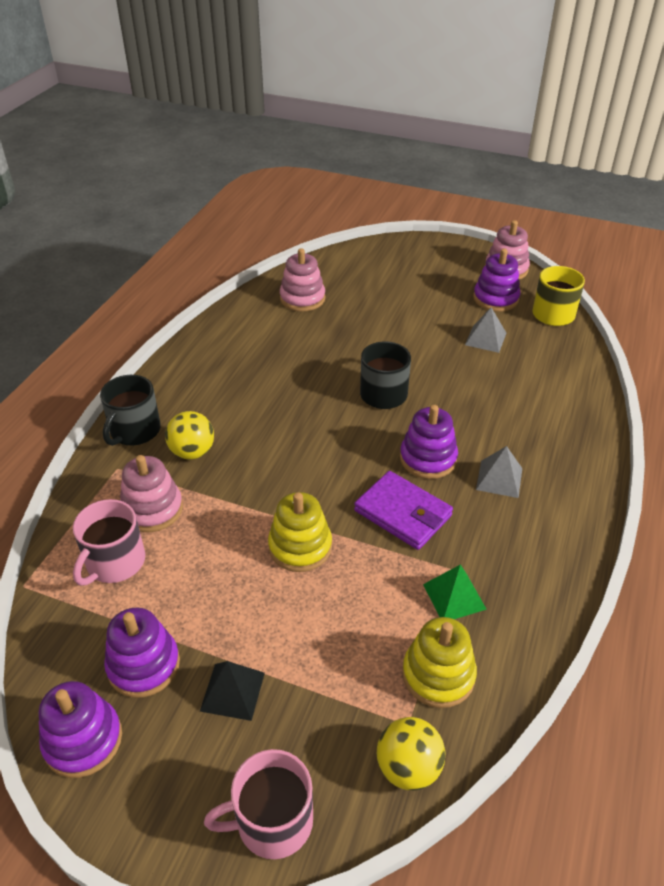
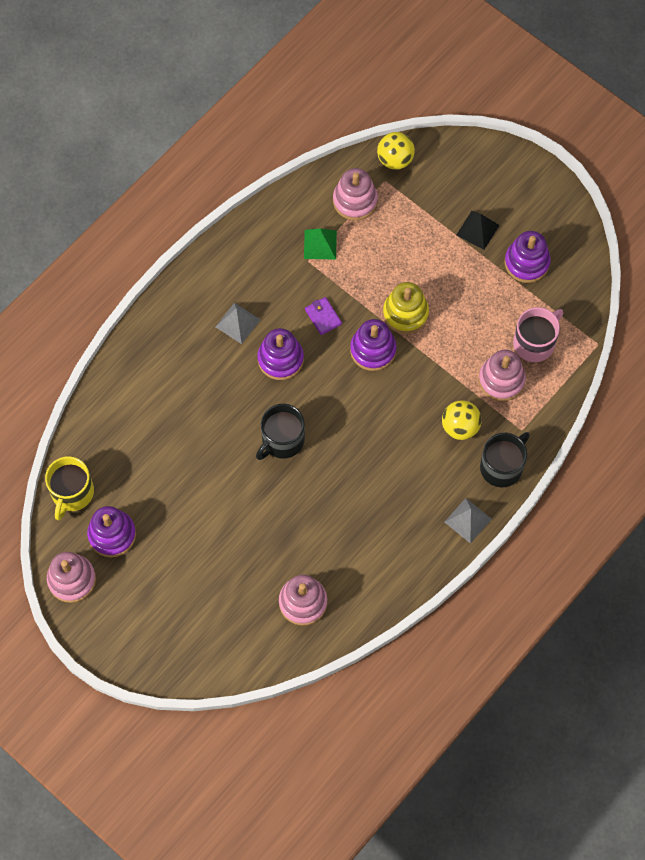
camera: 160 degrees left, 25 degrees up
(83, 740) = (567, 230): purple stacking toy -> purple stacking toy (373, 350)
(272, 821) = (474, 158): pink mug -> none
(402, 513) = (323, 317): purple wallet -> purple wallet, size x0.55
(438, 675) = (355, 201): yellow stacking toy -> pink stacking toy
(485, 339) = (156, 479): grey pyramid -> grey pyramid (468, 520)

